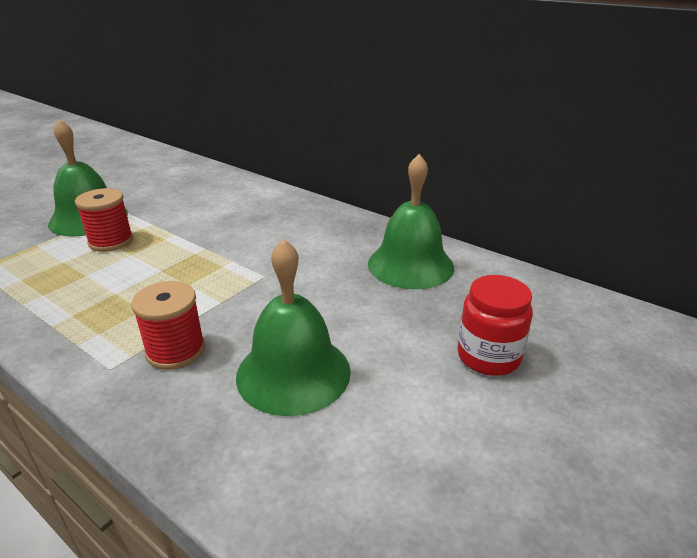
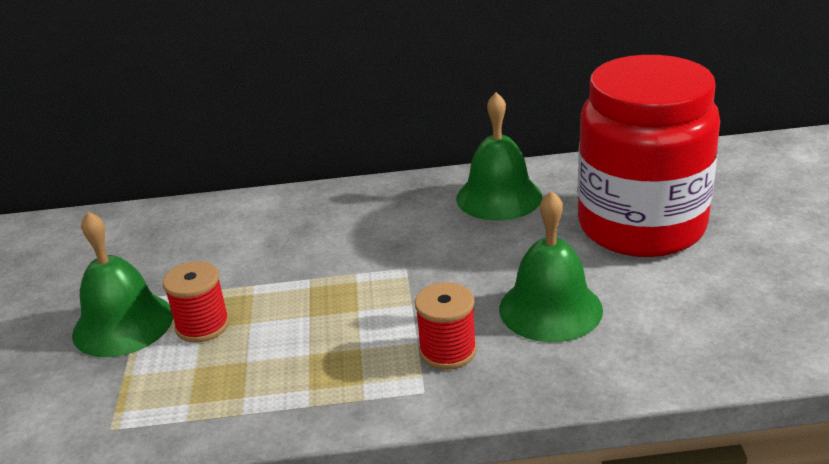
camera: 40 degrees left, 0 degrees up
(488, 356) = (641, 226): red jar -> red jar, size x2.39

